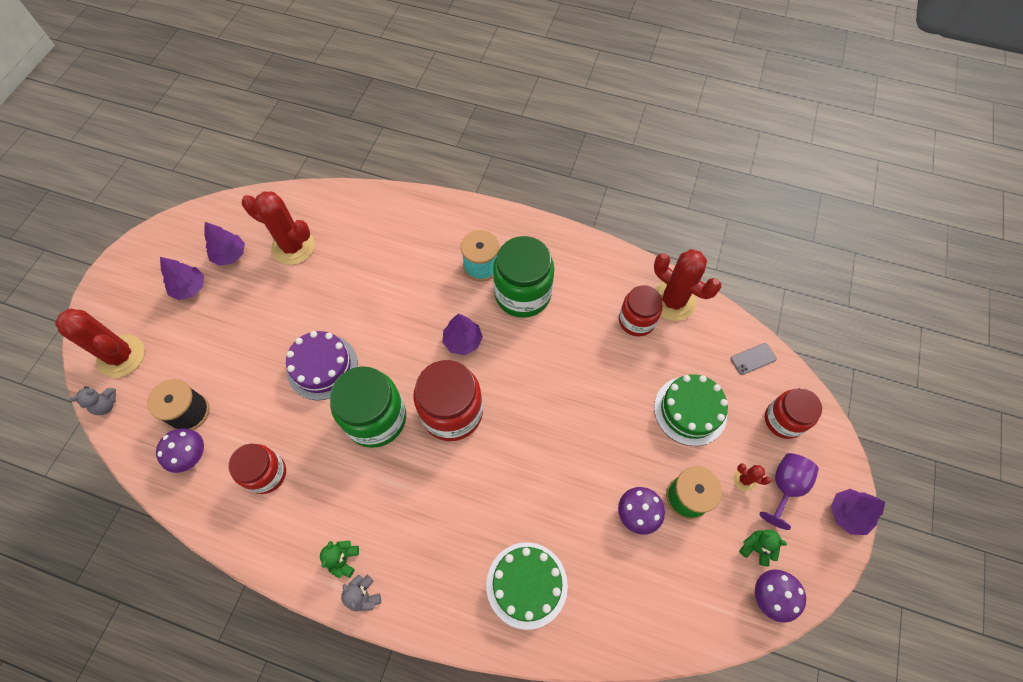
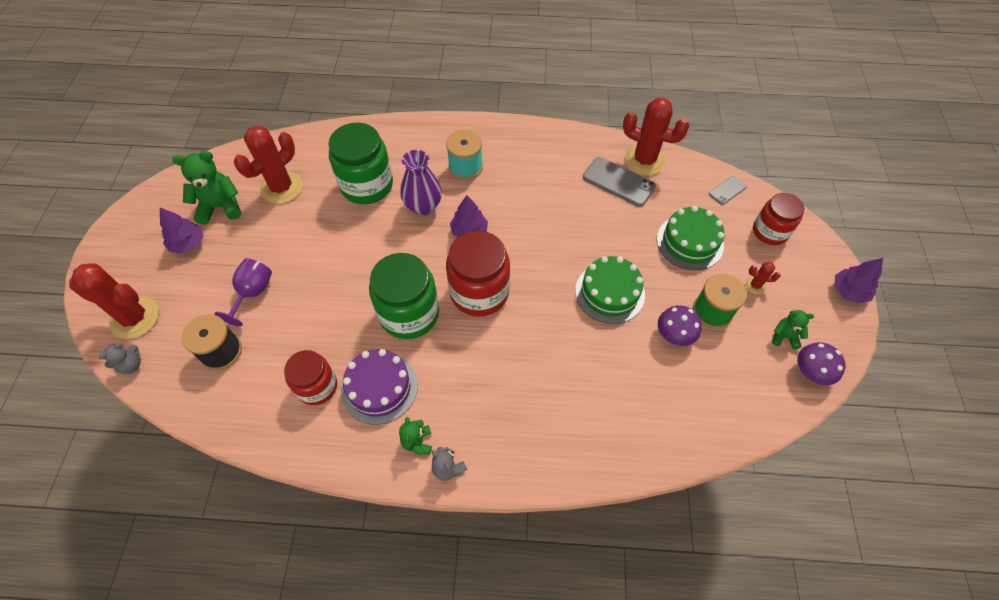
camera: 15 degrees left, 5 degrees down
(190, 455) = (234, 389): purple mushroom -> none
(230, 255) = (220, 207): purple tree -> green teddy bear
(293, 247) = (281, 188): red cactus -> red cactus turned 60 degrees counterclockwise
(322, 367) = (343, 282): purple cake -> purple cake (379, 387)
(425, 301) = (423, 206): none -> purple vase
(522, 294) = (511, 182): green jar -> green jar (367, 185)
(526, 584) = (597, 418): green cake -> green cake (609, 292)
(636, 320) = (618, 182): red jar -> grey phone
(785, 486) = (790, 283): purple goblet -> purple goblet (253, 293)

